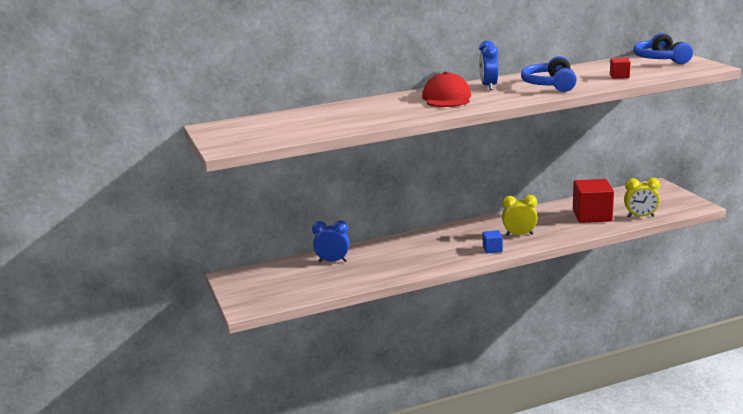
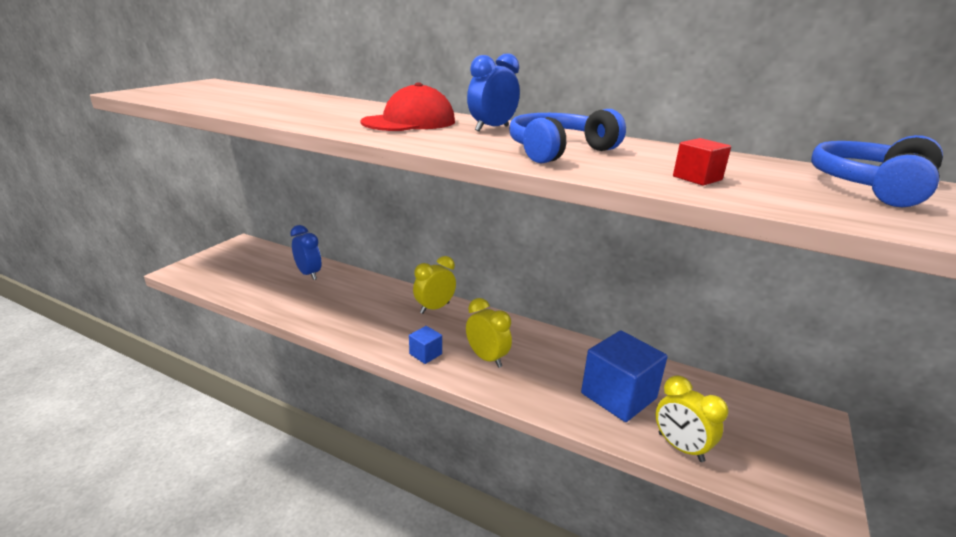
camera: 45 degrees right, 5 degrees up
(445, 233) = (434, 308): none -> yellow clock
(592, 215) = (618, 396): red cube -> blue cube

